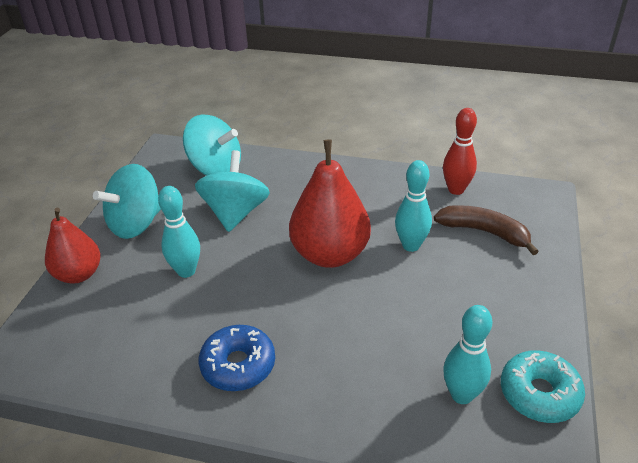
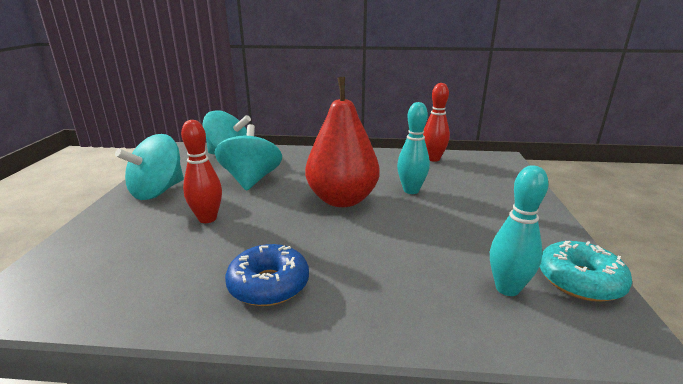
camera: 10 degrees left, 15 degrees down
(79, 274) = (95, 228): red pear -> none
(186, 271) = (207, 219): turquoise bowling pin -> red bowling pin
(484, 232) = (468, 180): brown banana -> none

